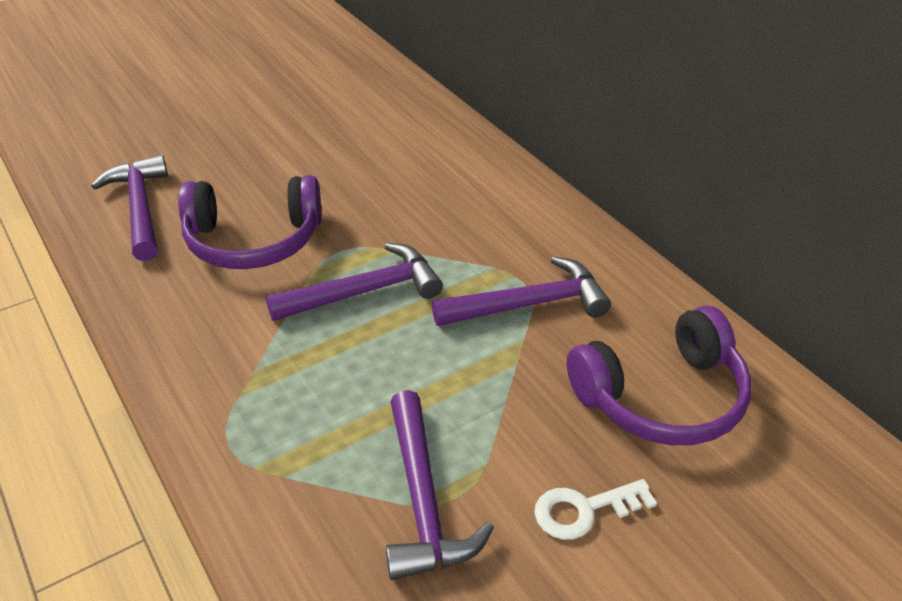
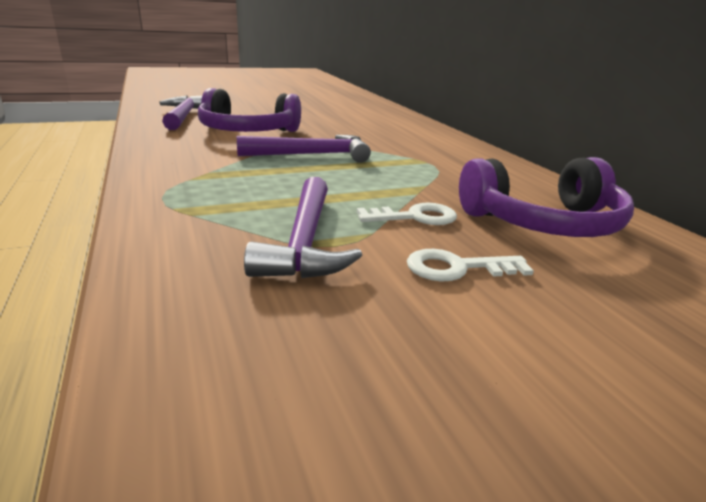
camera: 10 degrees right, 15 degrees down
(525, 420) = (415, 217): none -> white key
(529, 304) = (436, 173): purple hammer -> none

